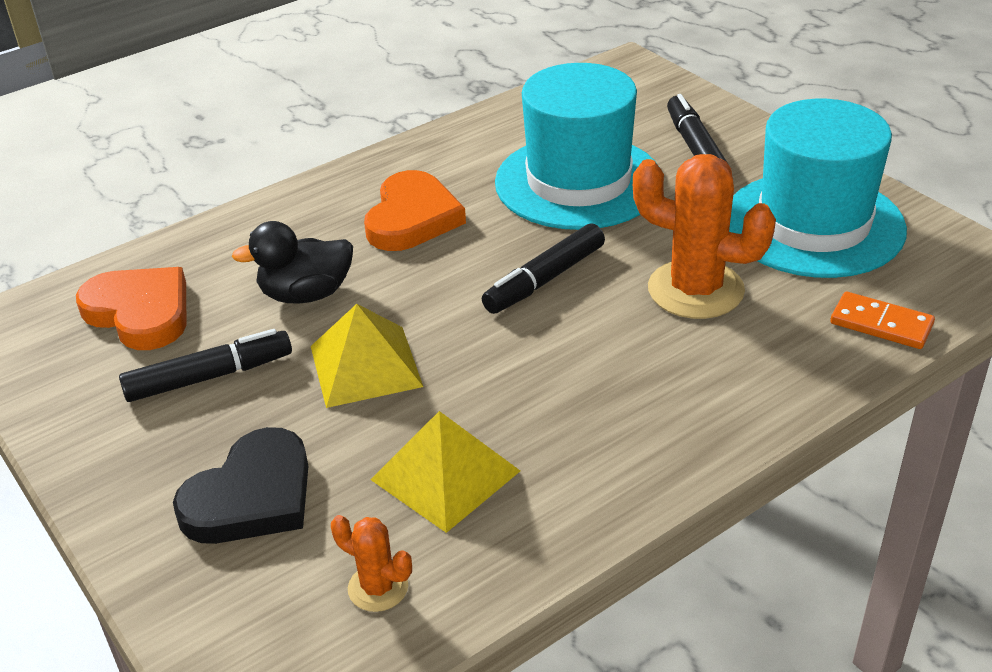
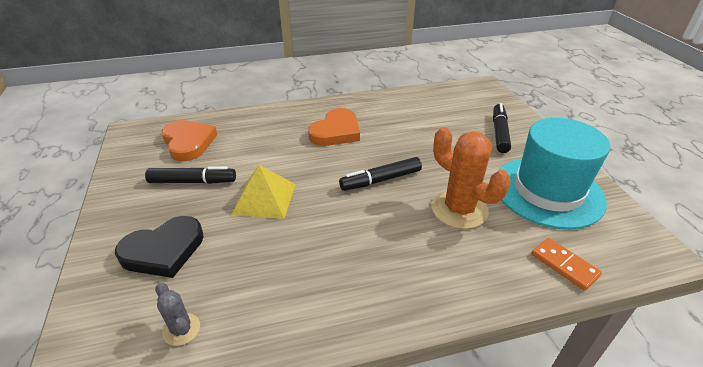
camera: 20 degrees right, 0 degrees up
(306, 294) = (263, 154): black duck -> none
(378, 588) = (181, 329): orange cactus -> grey cactus
(445, 475) = (261, 273): yellow pyramid -> none
(578, 182) = (428, 135): turquoise hat -> none

